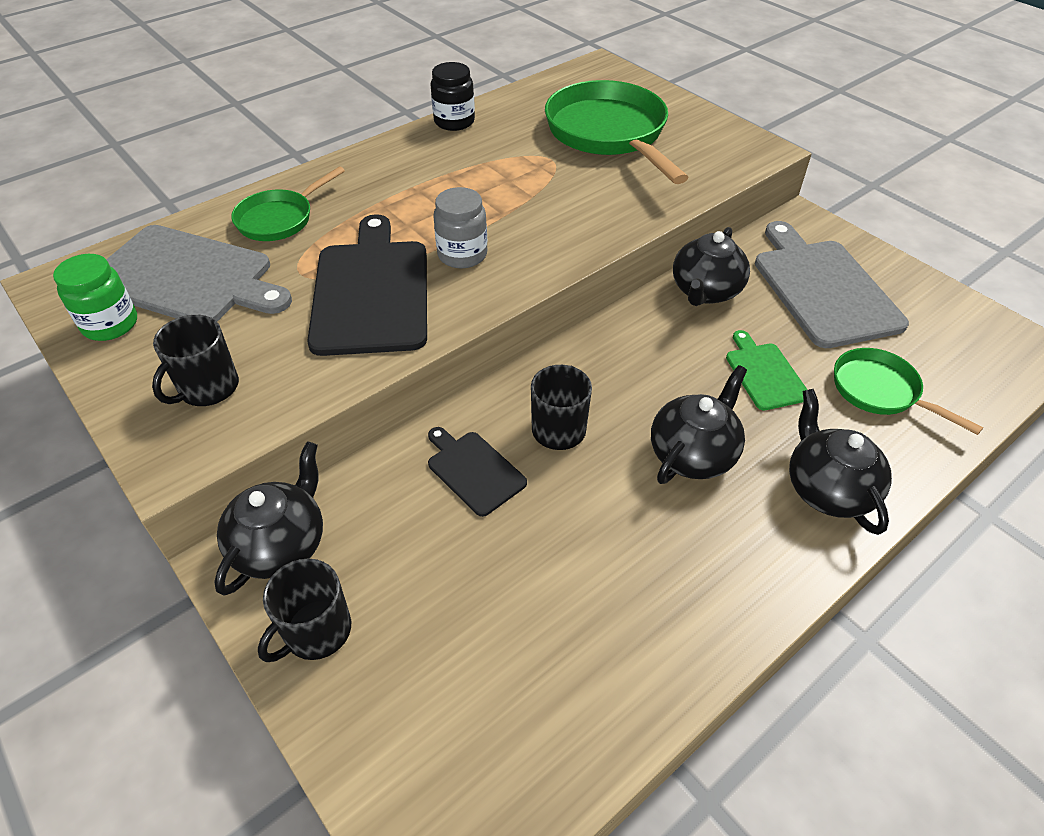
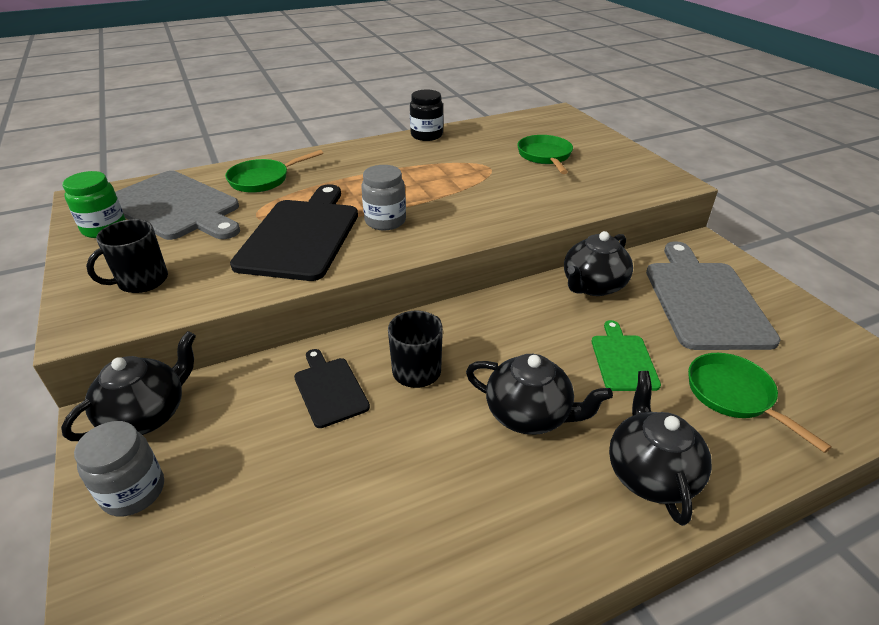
camera: 15 degrees right, 10 degrees down
(316, 631) = (133, 491): black mug -> grey jar
(609, 134) = (545, 156): green pan -> green pan, size x0.55
(693, 454) = (529, 415): black teapot -> black teapot turned 60 degrees clockwise

